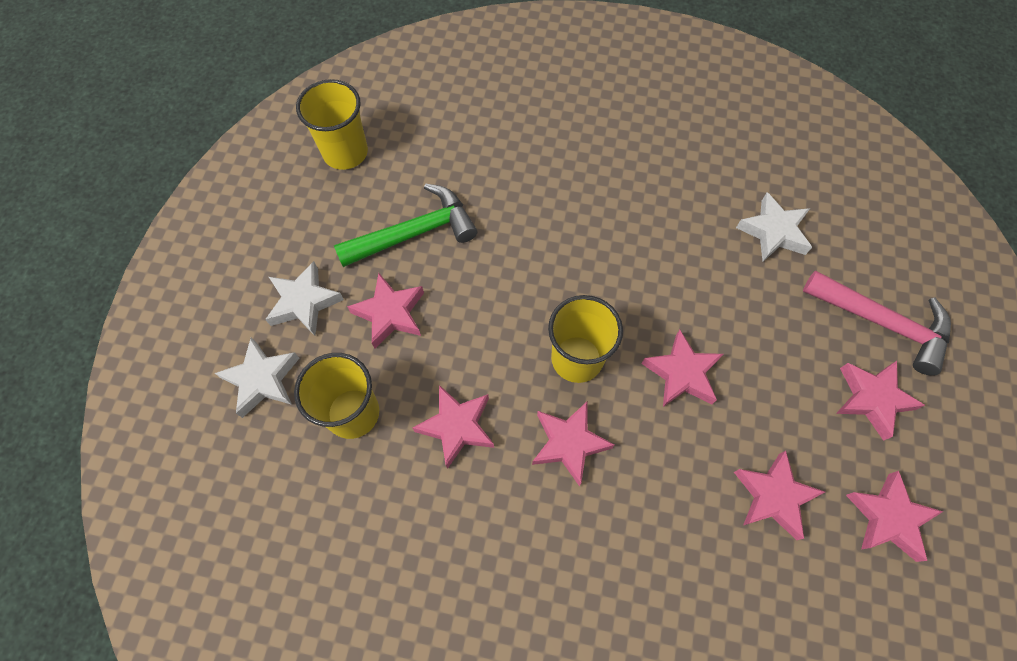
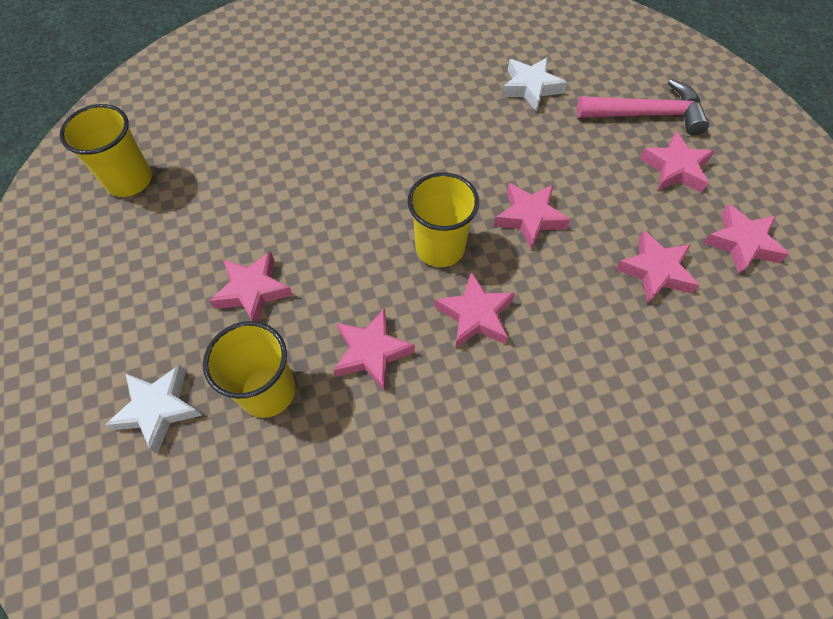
camera: 30 degrees left, 5 degrees down
(304, 302) = (162, 321): white star -> none
(415, 232) = (236, 216): green hammer -> none

